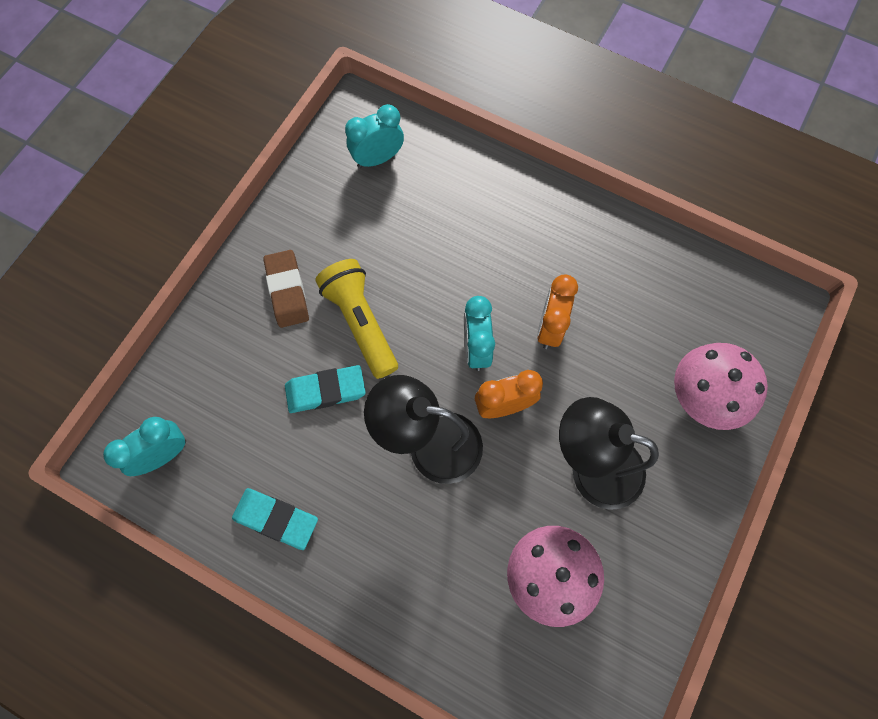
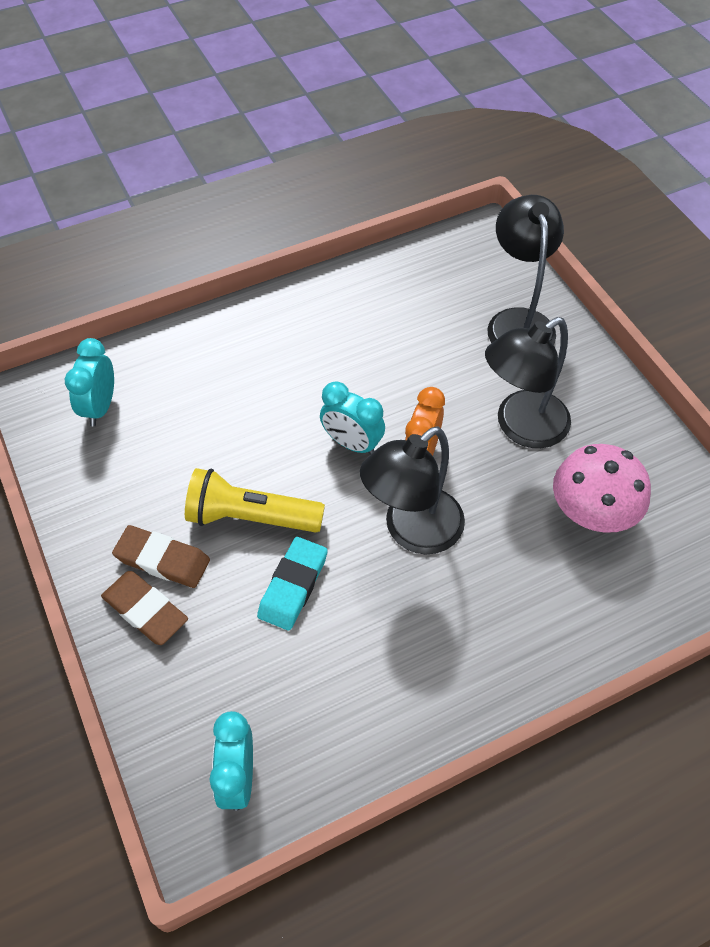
camera: 55 degrees left, 15 degrees down
(242, 309) = (145, 610): none -> brown eraser
(276, 519) = (387, 705): turquoise eraser -> none
(550, 327) = (378, 381): orange clock -> none
(703, 397) = (518, 322): pink mushroom -> black lamp

